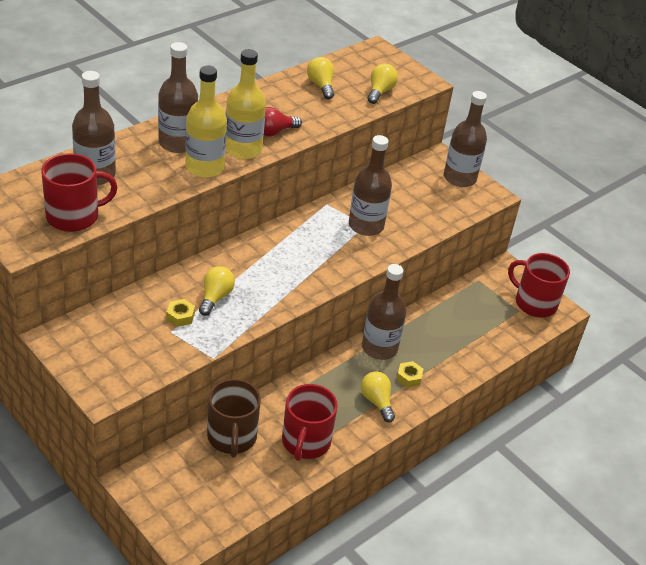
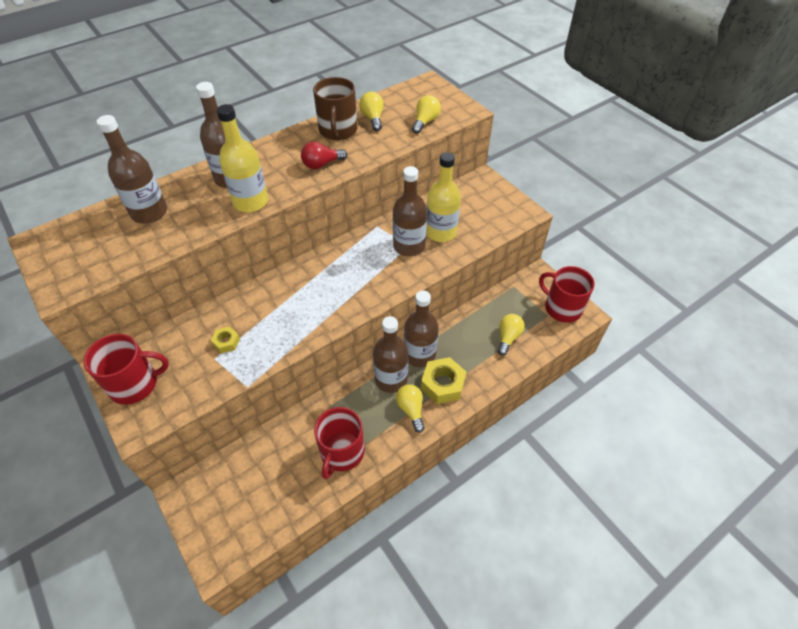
camera: 10 degrees right, 10 degrees up
(74, 216) = (117, 256): red mug -> red mug (135, 384)
(215, 297) = (262, 322): yellow light bulb -> yellow light bulb (508, 337)
(232, 437) = (277, 447): brown mug -> brown mug (337, 130)
(243, 149) = (290, 182): yellow bottle -> yellow bottle (441, 232)
(409, 377) = (443, 384): yellow nut -> yellow nut, size x1.88
(459, 178) = (498, 197): brown bottle -> brown bottle (391, 379)

